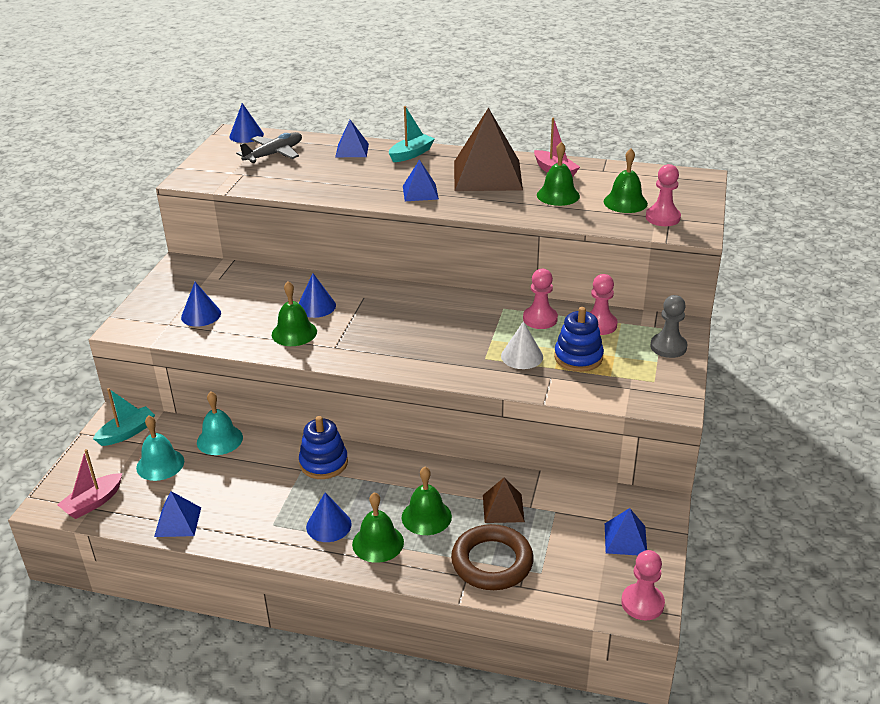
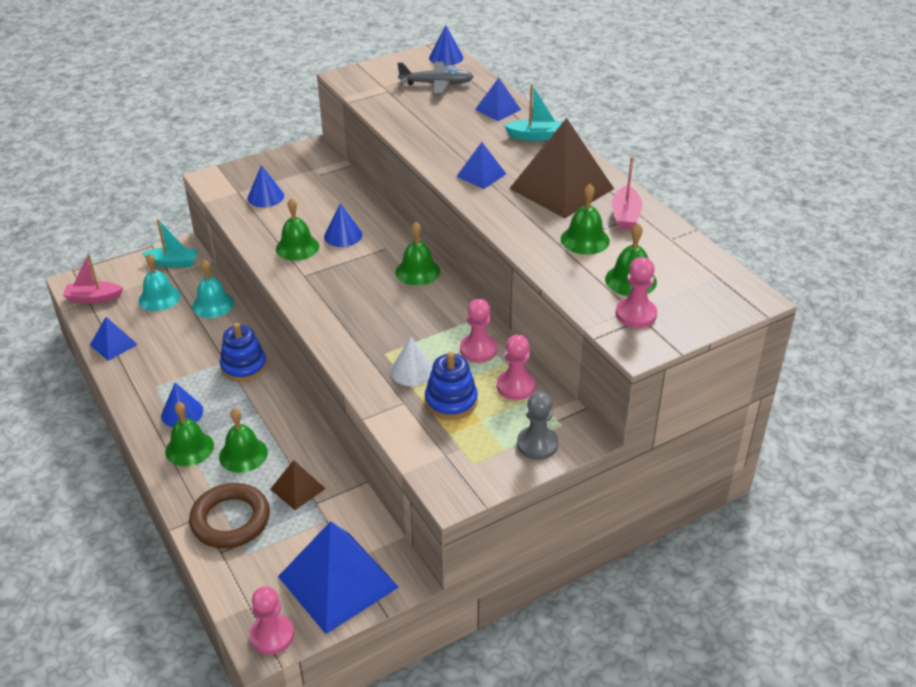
camera: 45 degrees right, 5 degrees up
(414, 298) = (417, 271): none -> green bell
(625, 539) = (338, 581): blue pyramid -> blue pyramid, size x2.04

